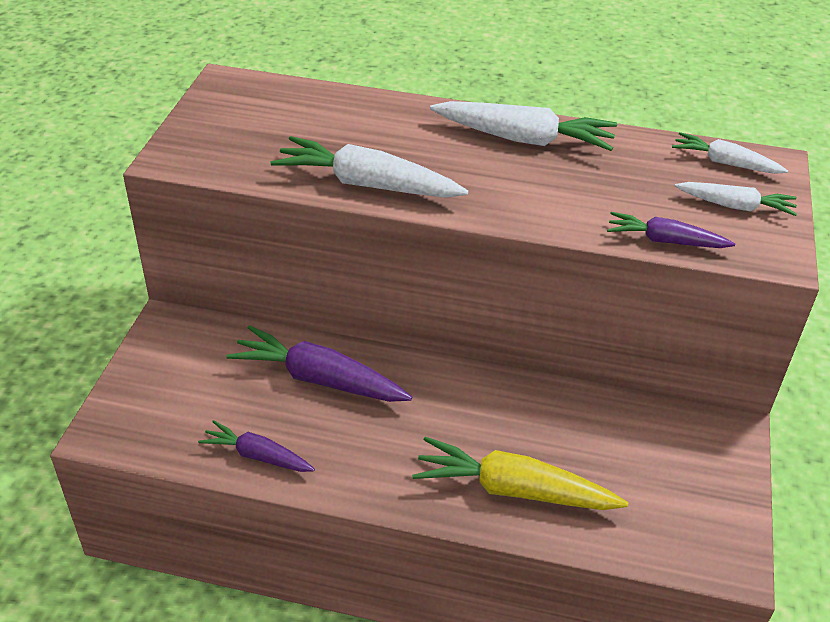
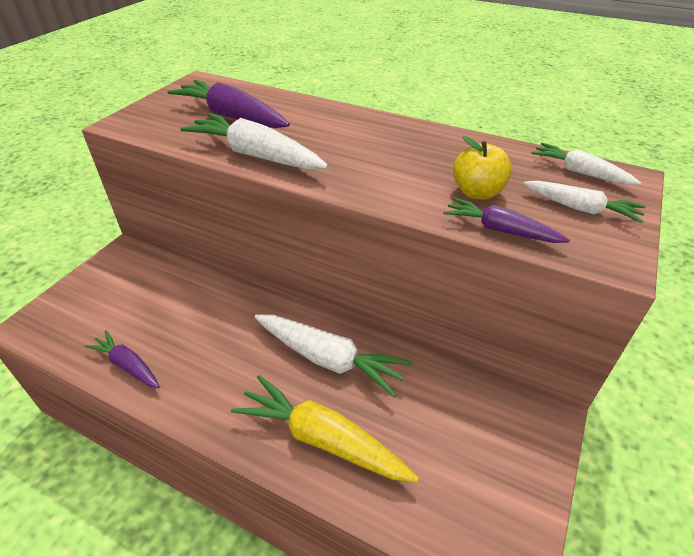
camera: 15 degrees right, 0 degrees up
(319, 379) = (207, 310): purple carrot -> purple carrot (232, 116)
(524, 139) = (403, 137): white carrot -> white carrot (329, 359)
(629, 201) = (477, 192): none -> yellow apple

